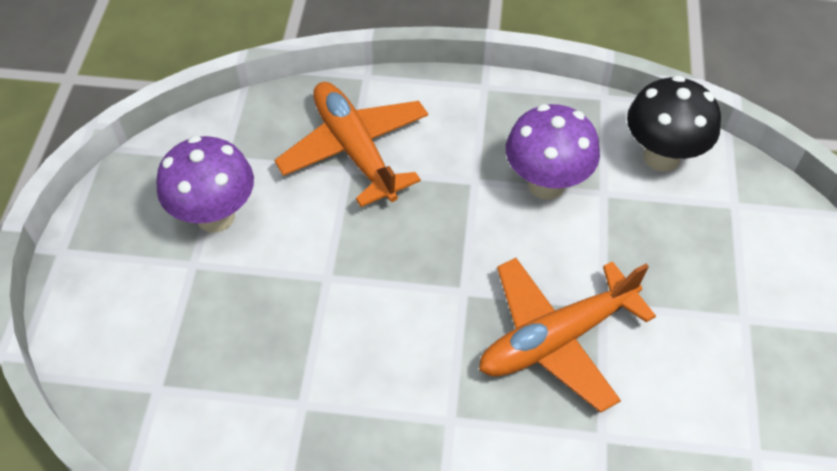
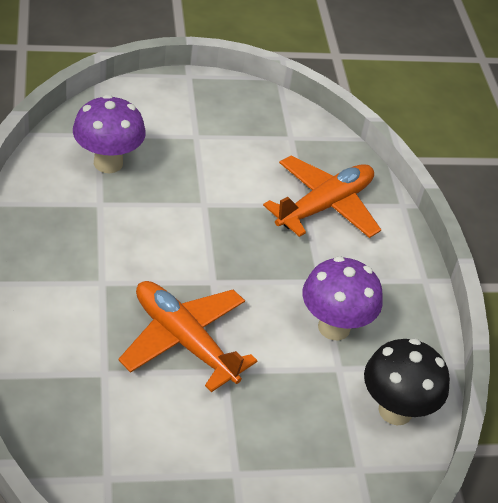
camera: 70 degrees right, 10 degrees down
(215, 216) = (238, 141): purple mushroom -> purple mushroom (108, 163)

